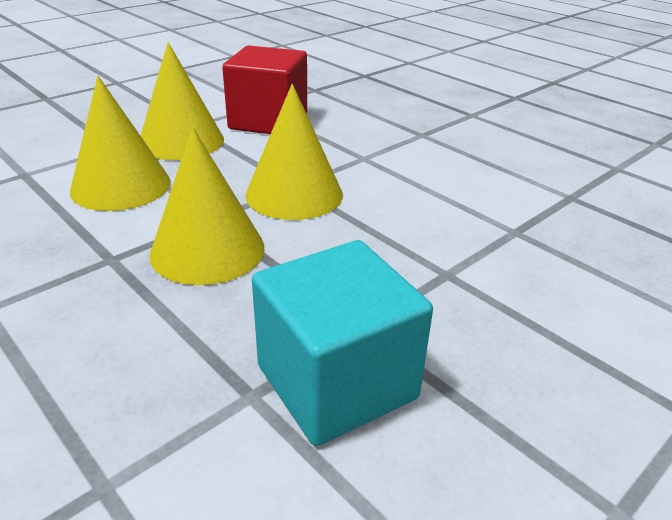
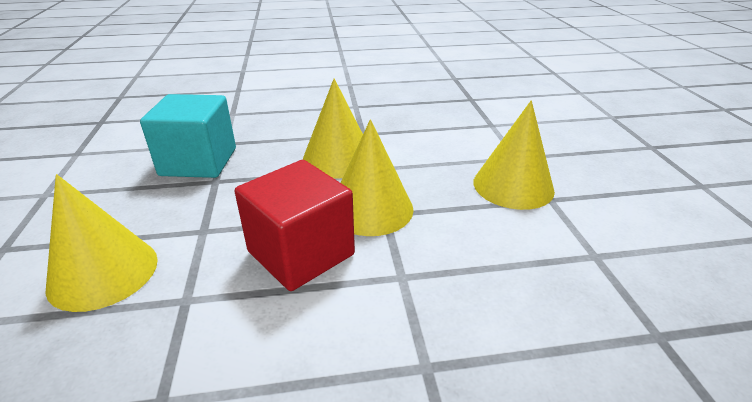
camera: 125 degrees right, 0 degrees up
(121, 186) = (447, 149): yellow cone -> yellow cone (103, 272)
(268, 121) = (540, 248): red cube -> red cube (301, 253)

